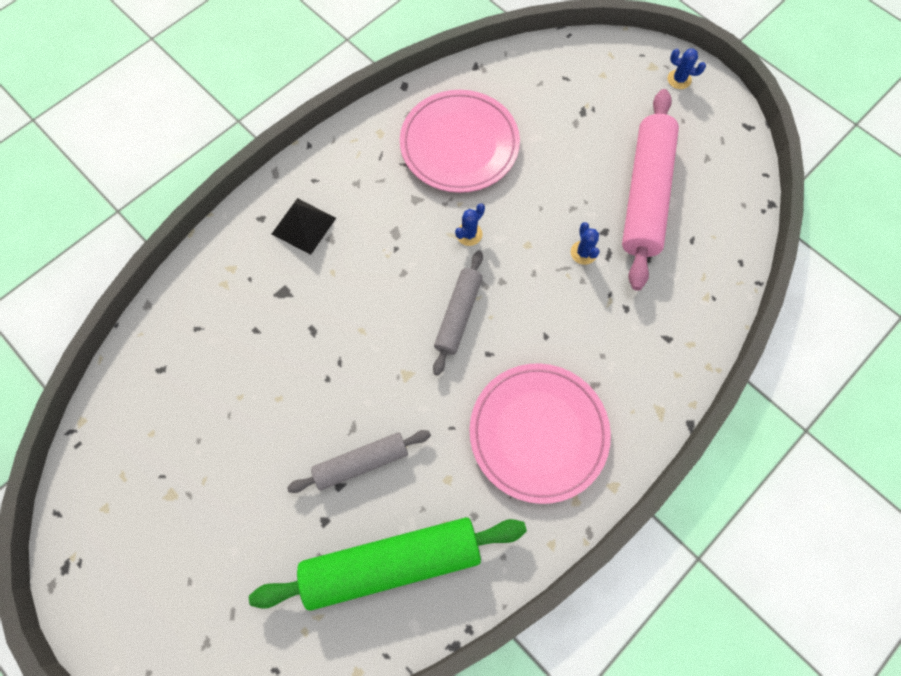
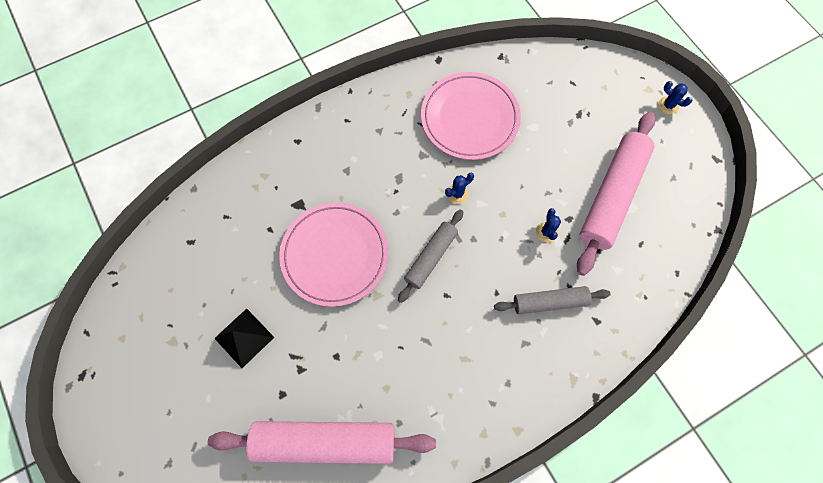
camera: 15 degrees right, 0 degrees up
(303, 225) = (328, 155): black pyramid -> black pyramid (244, 337)
(361, 462) = (323, 356): grey rolling pin -> grey rolling pin (549, 302)
(392, 562) = (325, 442): green rolling pin -> pink rolling pin
(538, 433) = (468, 370): pink plate -> pink plate (335, 255)

